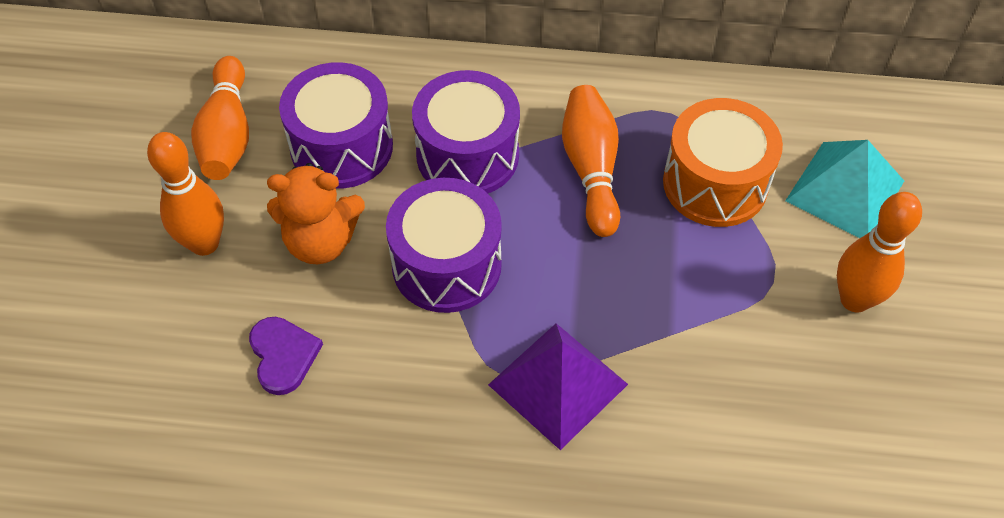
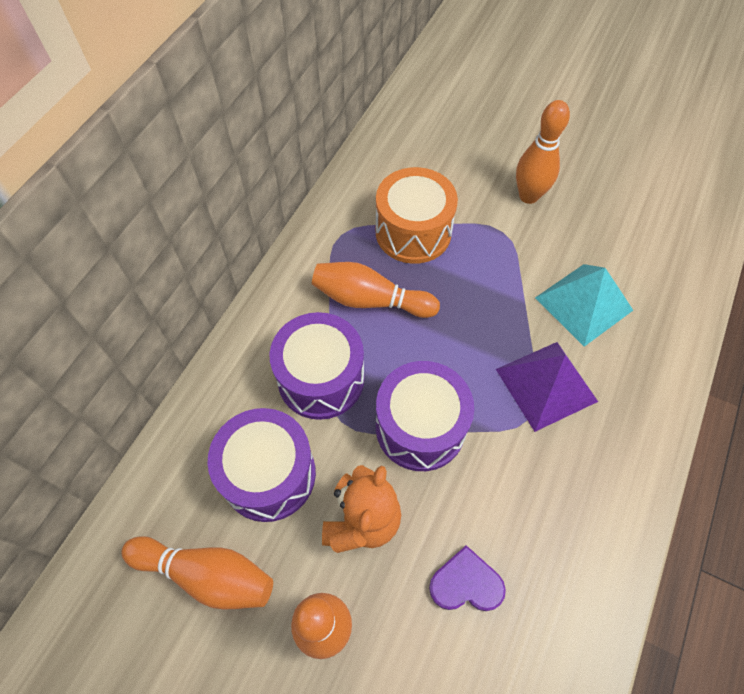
camera: 70 degrees left, 5 degrees up
(845, 190) = (446, 167): turquoise pyramid -> turquoise pyramid (583, 304)

